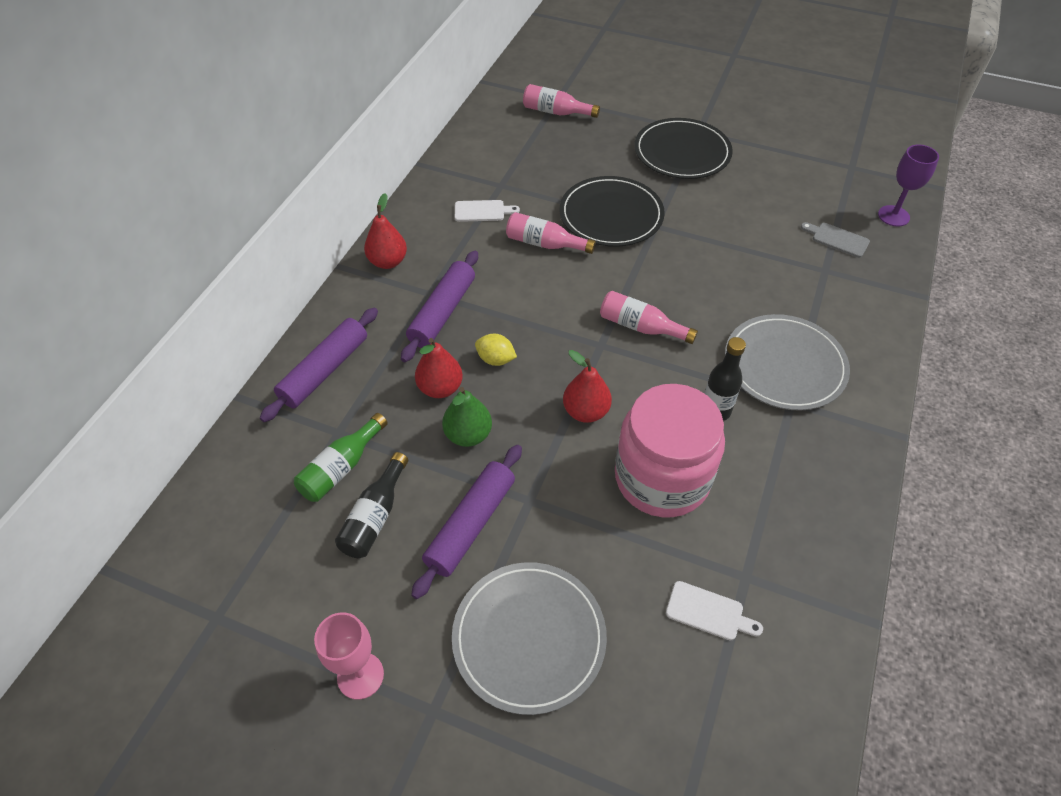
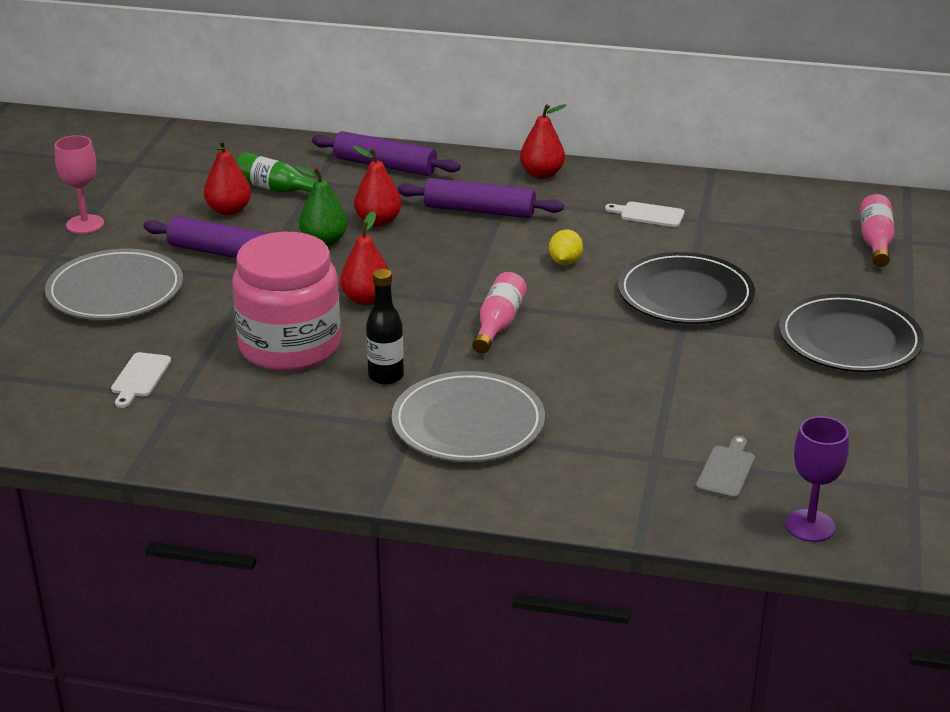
camera: 80 degrees right, 20 degrees down
(375, 516) = (229, 210): black bottle -> red pear
(482, 211) = (648, 214): white cutting board -> white cutting board turned 120 degrees clockwise
(495, 359) = (423, 245): yellow lemon -> yellow lemon (565, 262)
(545, 244) = (611, 256): pink bottle -> none

